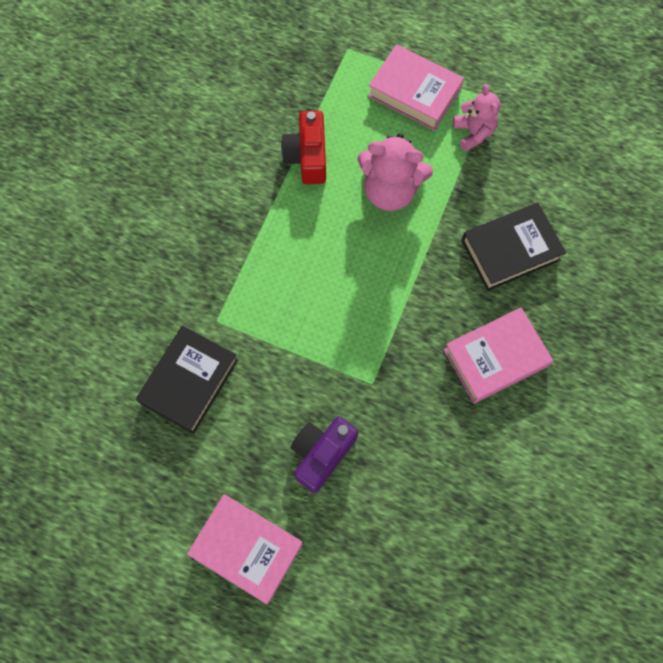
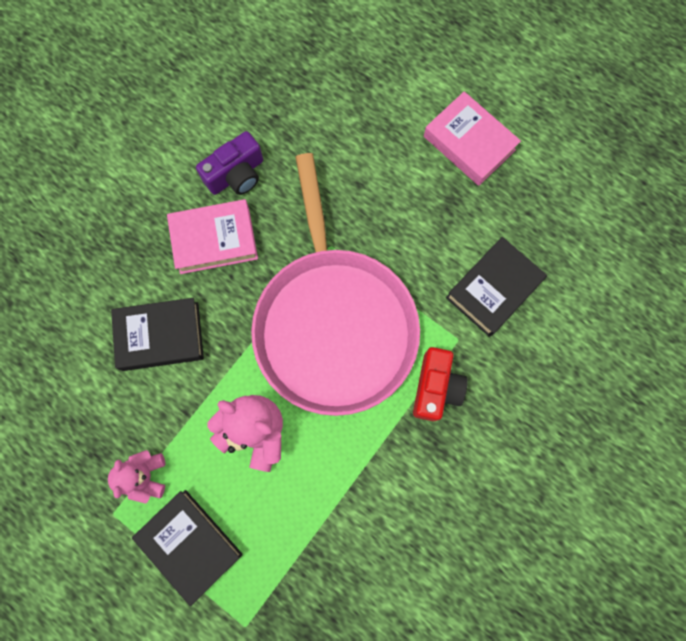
camera: 165 degrees left, 5 degrees up
(307, 156) = (328, 495): red camera -> red camera (435, 387)
(321, 454) = (390, 199): purple camera -> purple camera (236, 175)
(345, 305) = (334, 323): none -> pink pan
(414, 93) = (190, 544): pink book -> black book

